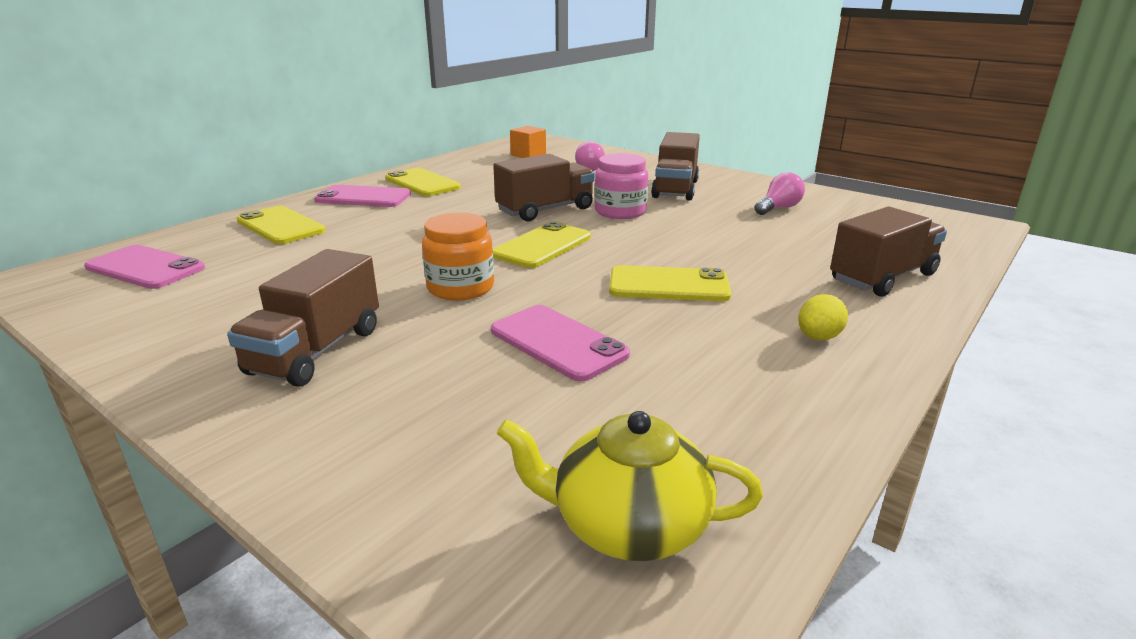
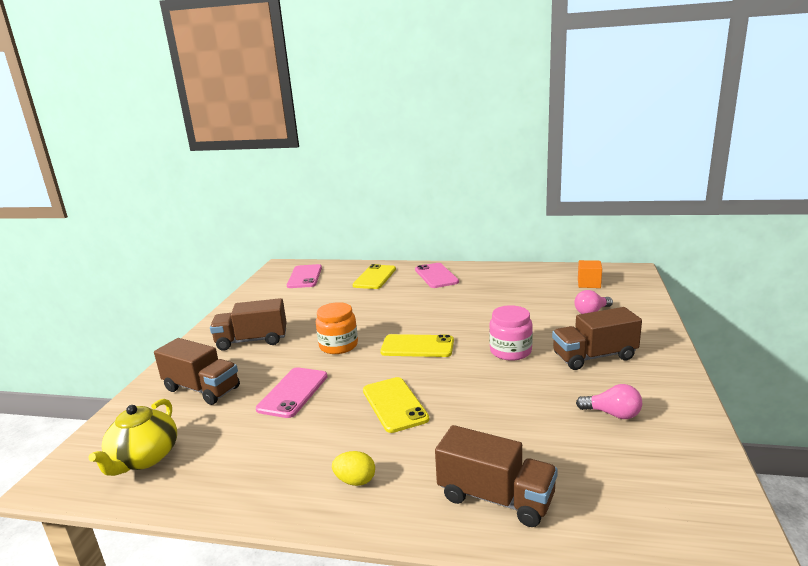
camera: 65 degrees right, 5 degrees down
(422, 183) = (480, 279): yellow phone -> none
(545, 210) = (480, 327): brown truck -> brown truck (202, 389)
(628, 525) = (144, 458): yellow teapot -> yellow teapot turned 150 degrees counterclockwise

